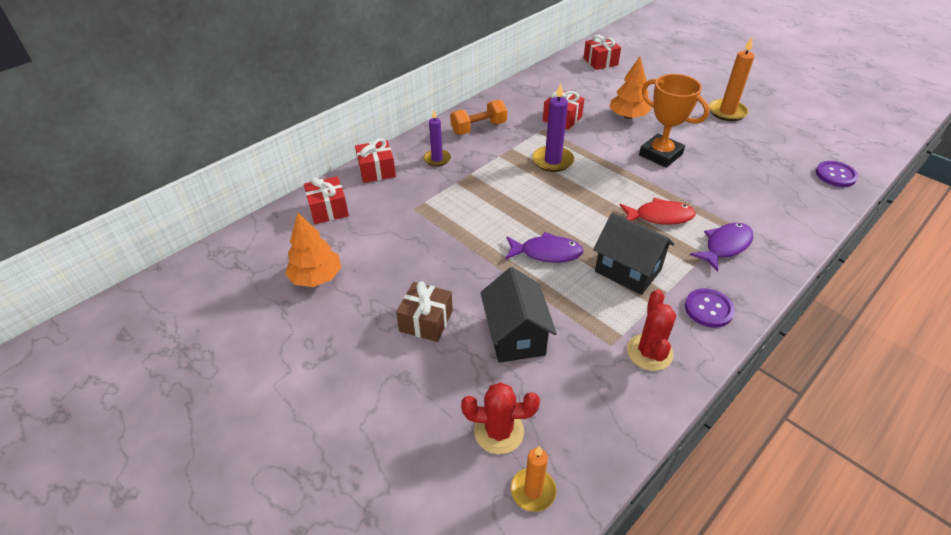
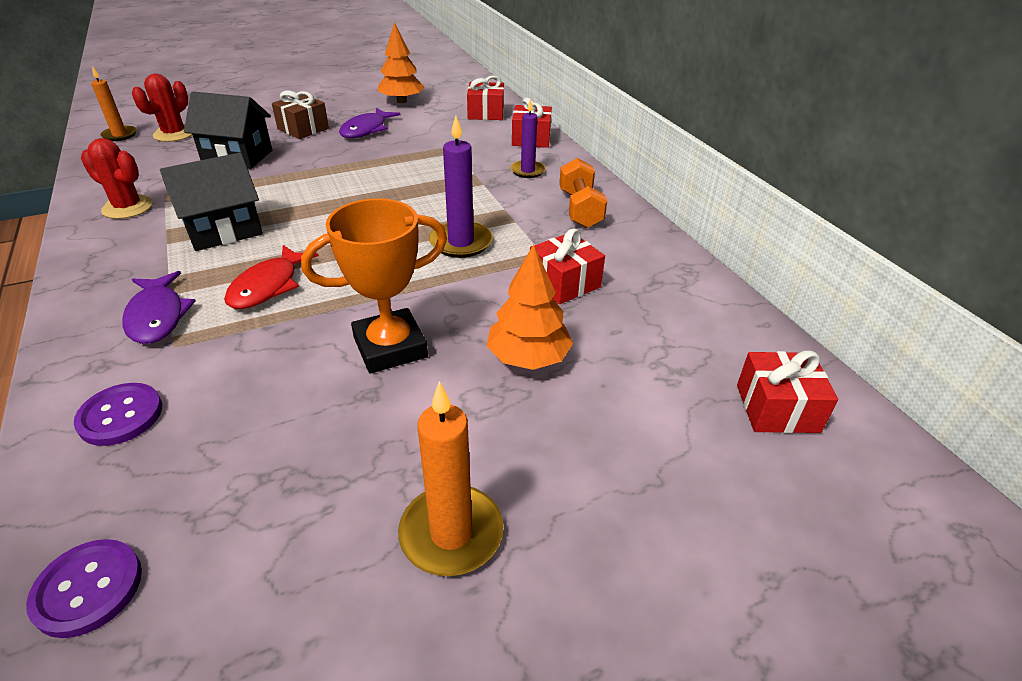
camera: 110 degrees right, 5 degrees down
(547, 253) = (308, 194): purple fish -> purple fish (366, 130)
(708, 309) = (110, 259): purple button -> purple button (120, 416)

